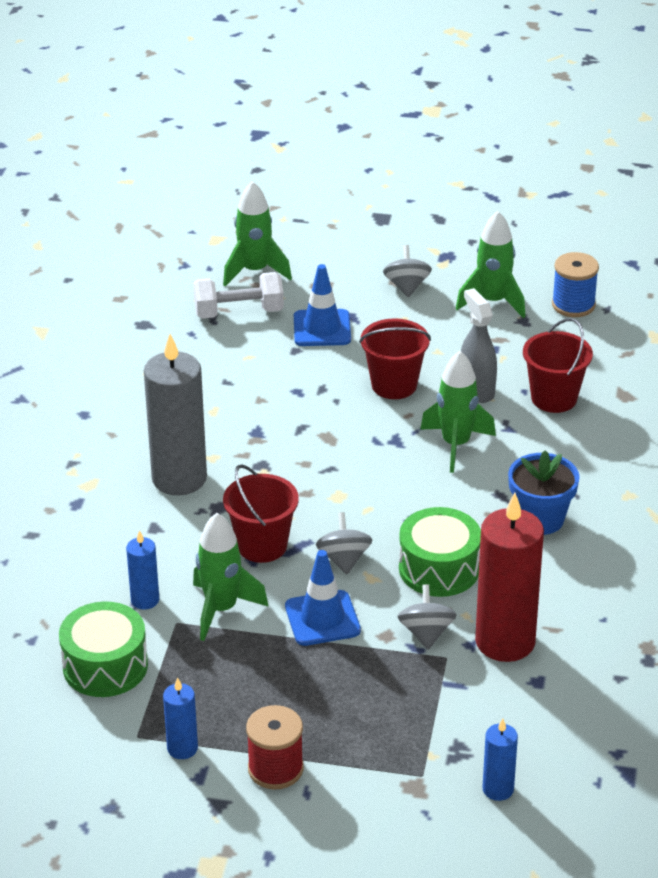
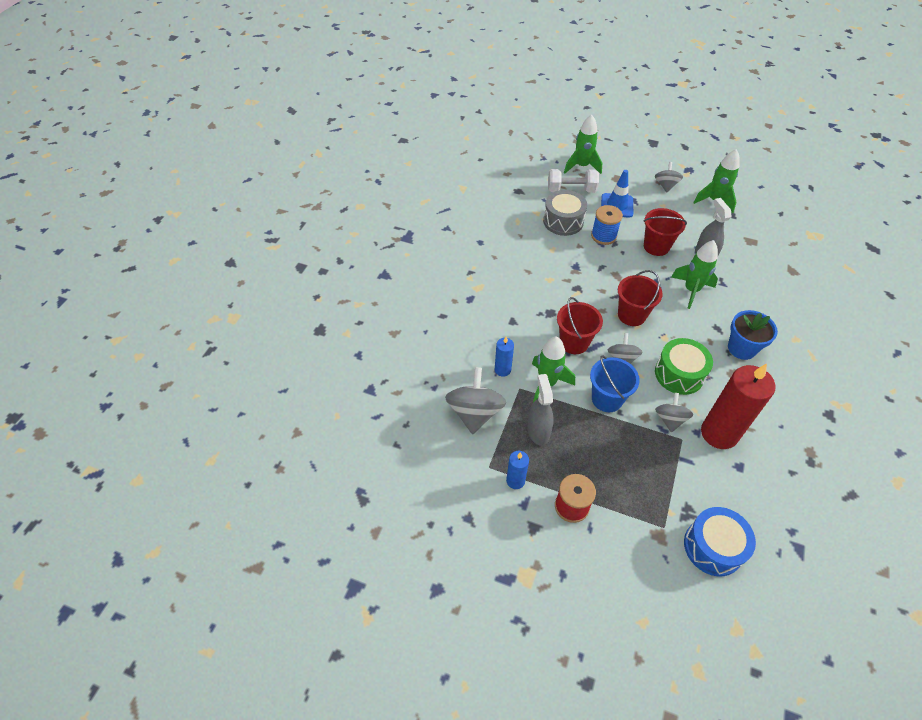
camera: 10 degrees right, 15 degrees up
(105, 666) = (475, 413): green drum -> grey spinning top
(179, 478) = (529, 290): grey candle -> none
(213, 677) = (538, 431): none -> grey spray bottle
(228, 364) = (563, 221): none -> grey drum
(322, 618) = (607, 399): blue traffic cone -> blue bucket
(498, 789) = (713, 547): blue candle -> blue drum
(554, 398) = (750, 267): red bucket -> red bucket (631, 315)
(573, 305) = (761, 208): blue spool -> blue spool (603, 236)

